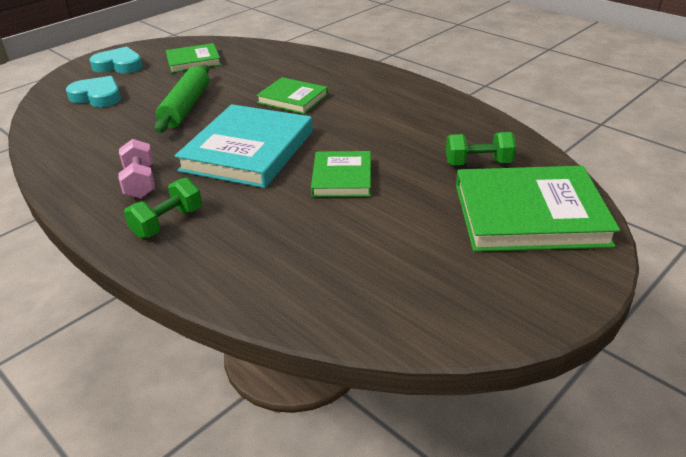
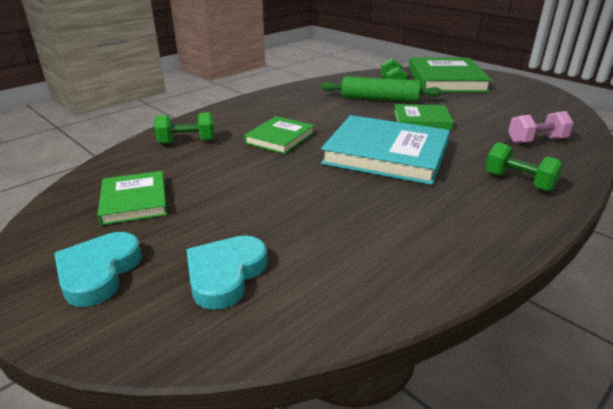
camera: 90 degrees left, 5 degrees down
(140, 182) = (460, 203): pink dumbbell -> pink dumbbell (536, 141)
(186, 107) = (284, 193): green rolling pin -> green rolling pin (379, 99)
(288, 63) = (187, 142): none -> green dumbbell

